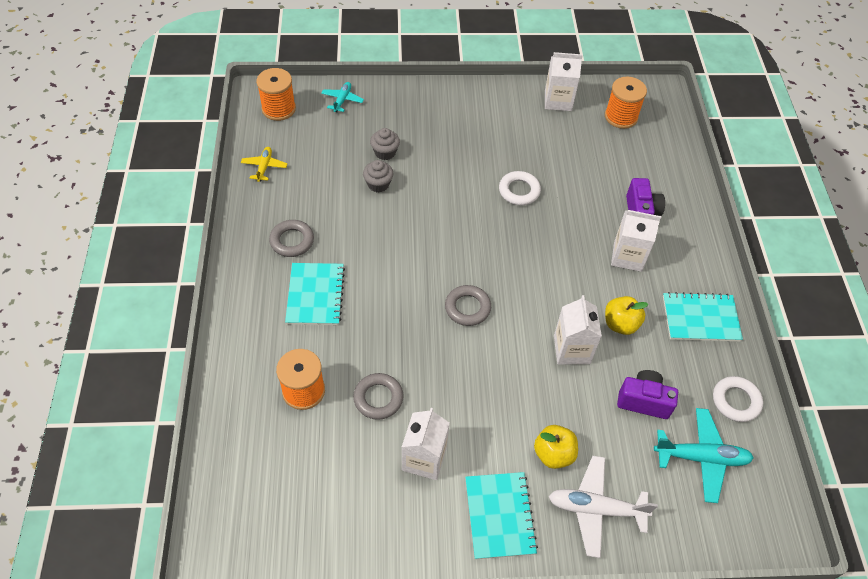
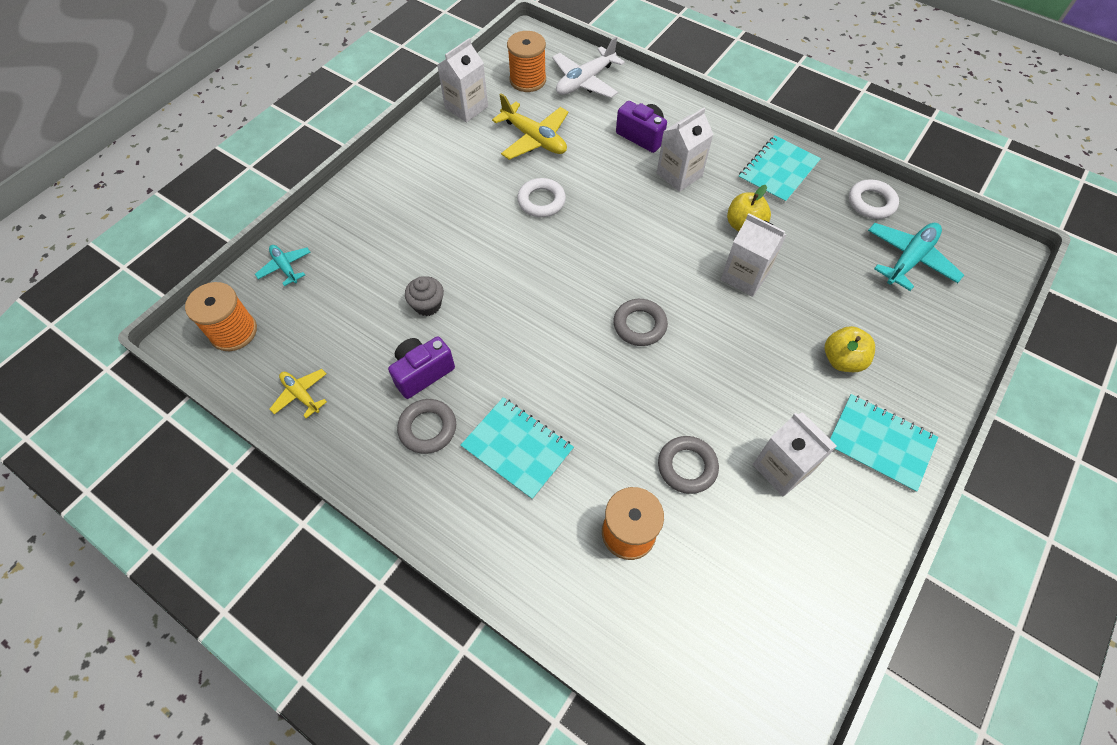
camera: 50 degrees left, 5 degrees up
(385, 152) = (392, 274): grey cupcake -> none
(570, 153) = (534, 139): none -> yellow plane
(596, 509) = (914, 364): white plane -> white plane (585, 81)
(643, 401) = (831, 261): purple camera -> purple camera (422, 373)

